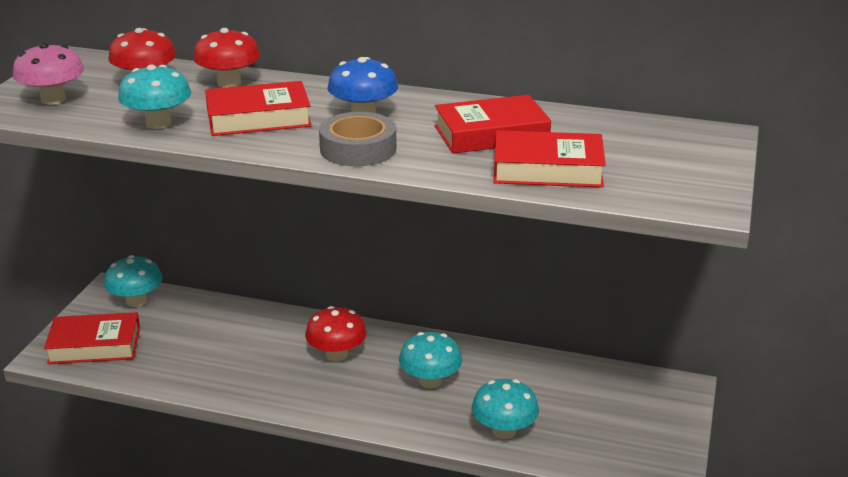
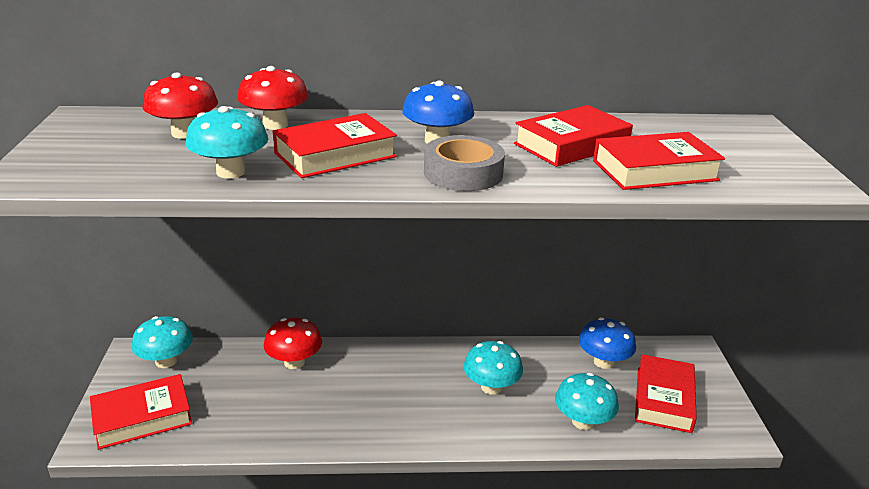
camera: 20 degrees left, 0 degrees up
(53, 99) = (88, 160): pink mushroom -> none
(337, 354) = (393, 378): red mushroom -> red mushroom (294, 362)
(567, 380) = (603, 362): none -> blue mushroom
(608, 427) = (663, 399): none -> red book

